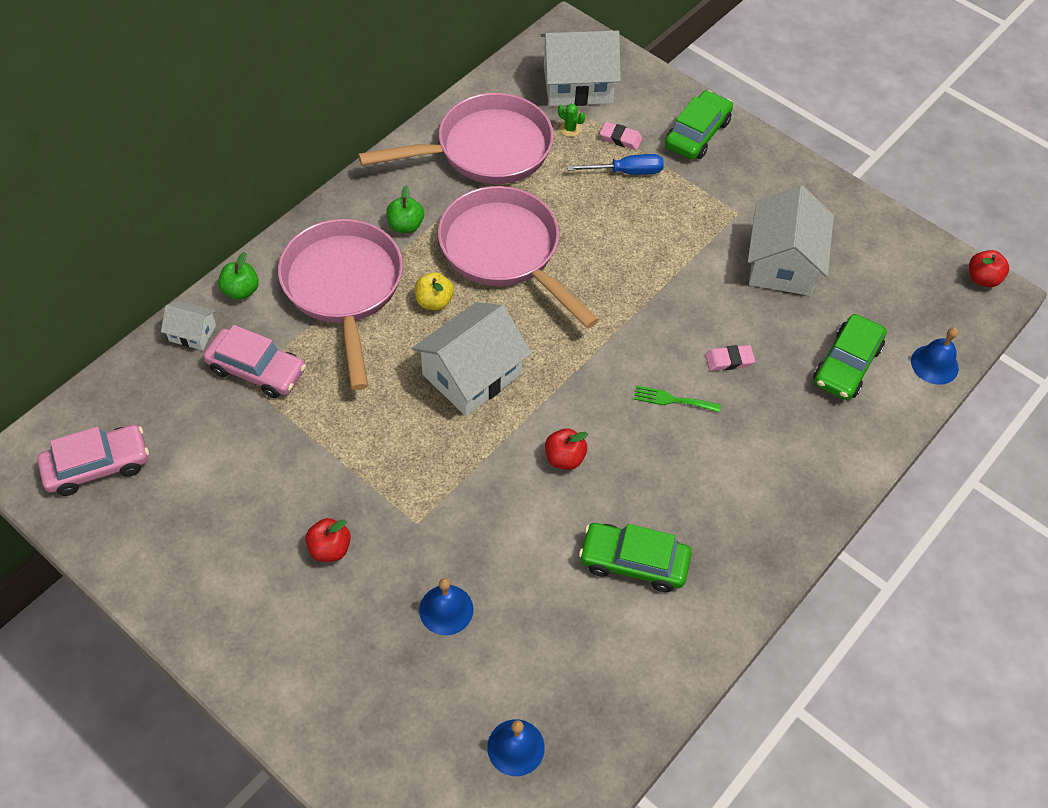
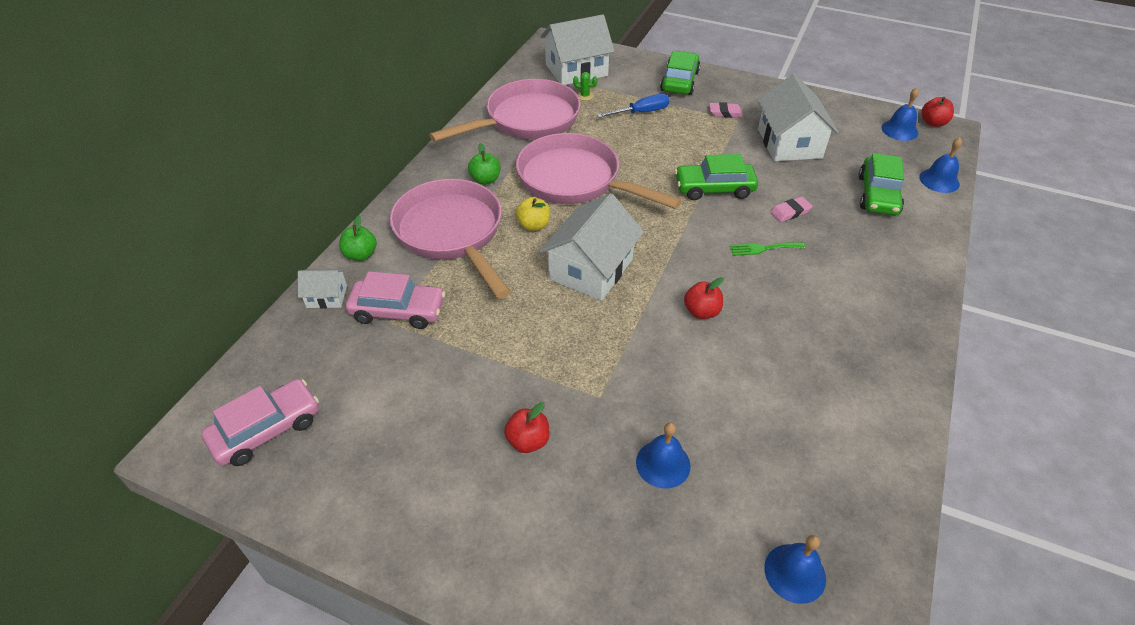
camera: 15 degrees left, 10 degrees down
(620, 138) = (625, 94): pink eraser -> pink eraser (725, 113)
(633, 562) = (805, 376): green car -> green car (714, 188)
(933, 279) = (899, 130): none -> blue bell

